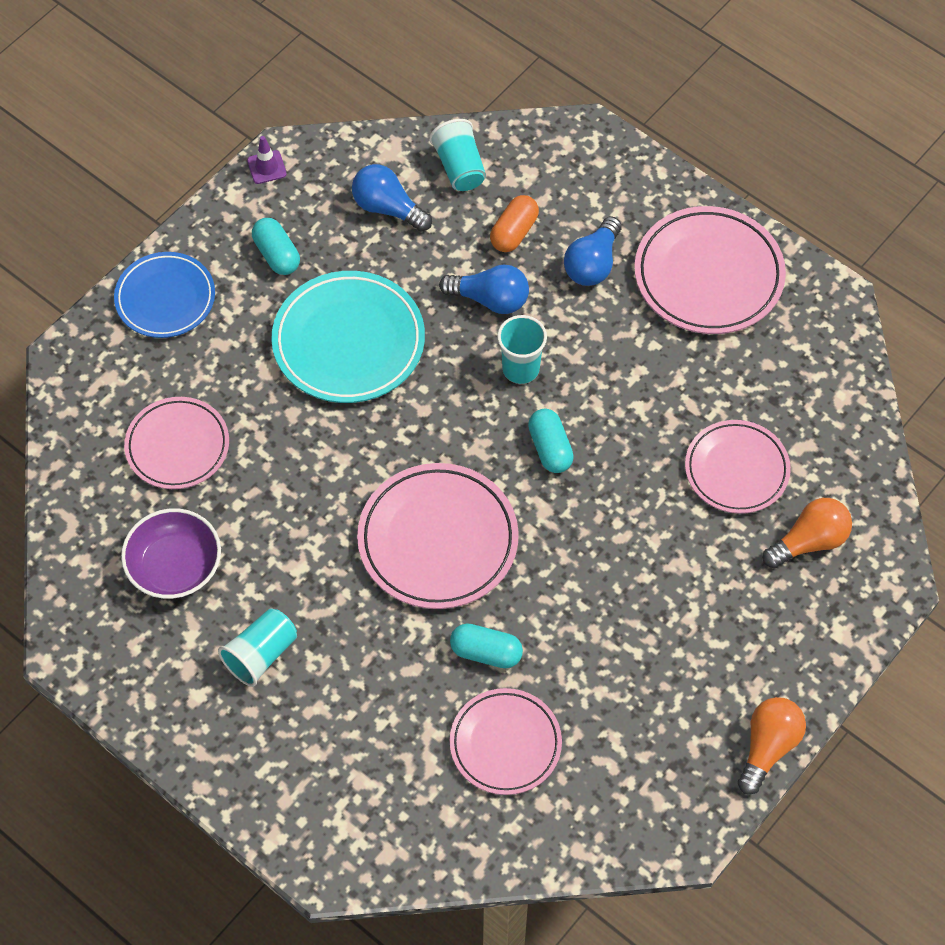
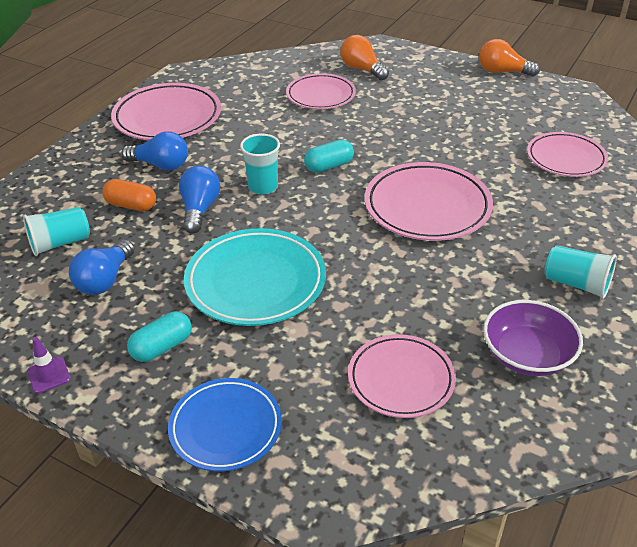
camera: 100 degrees left, 20 degrees down
(486, 652) = (505, 174): turquoise capsule -> none

